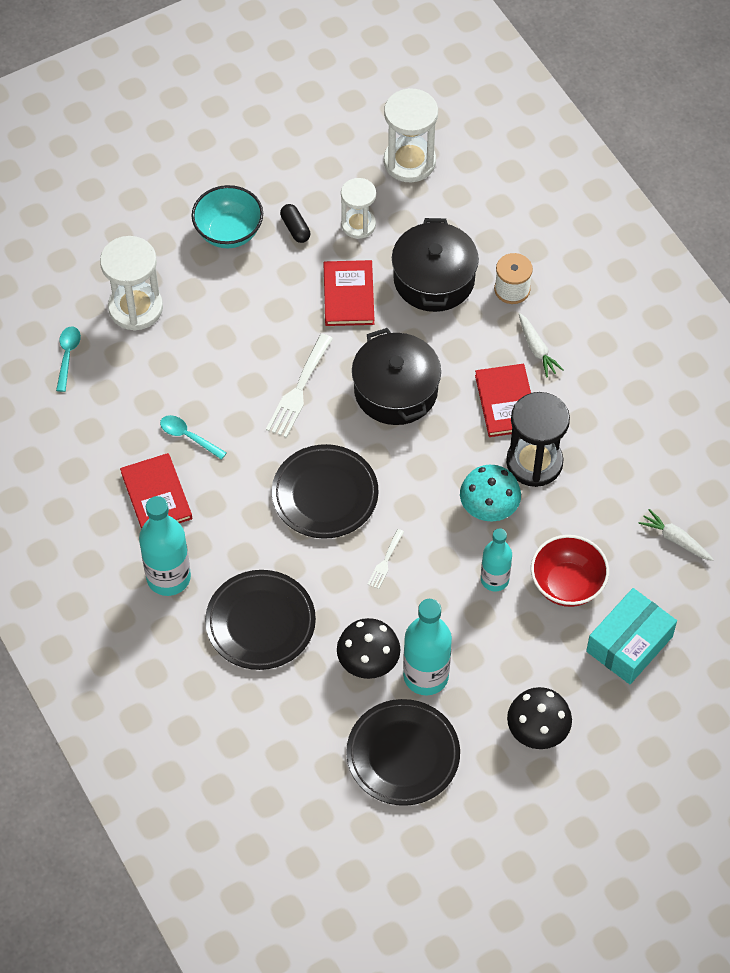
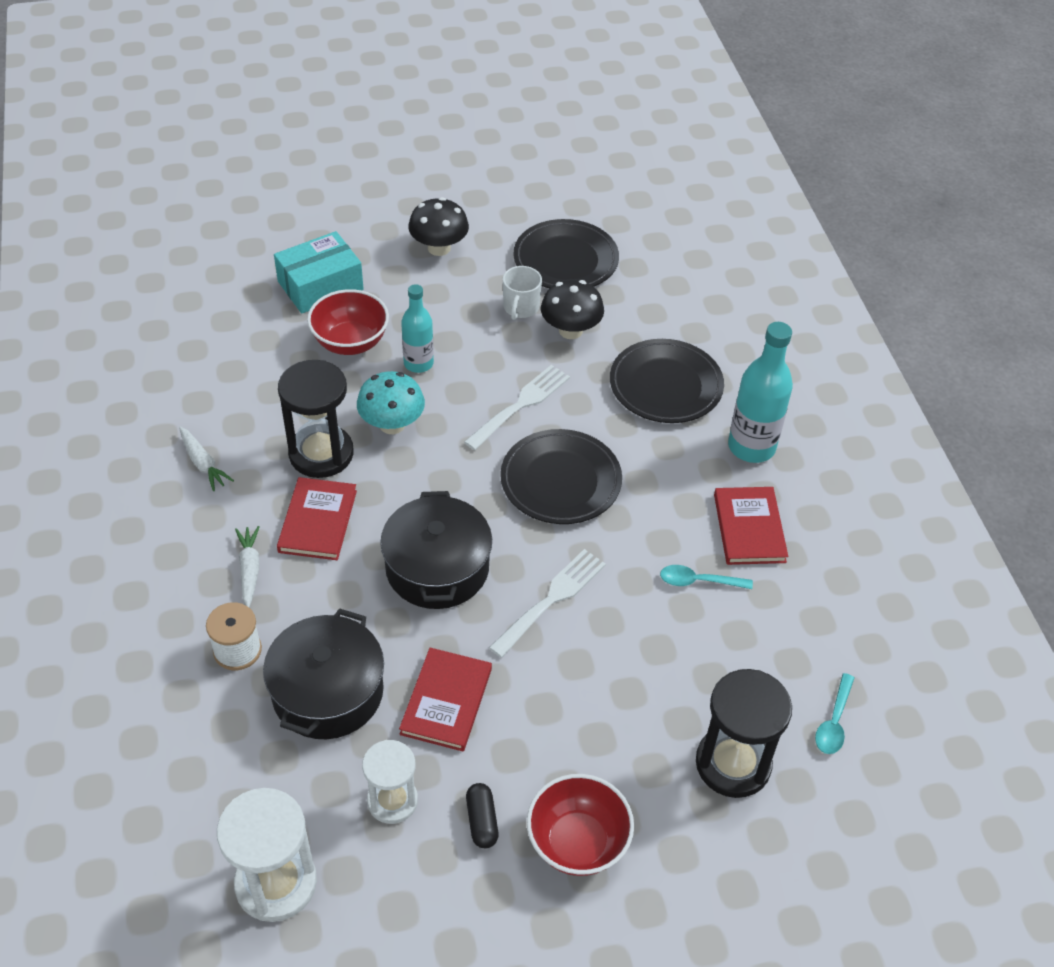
camera: 165 degrees left, 10 degrees down
(135, 308) = (733, 764): white hourglass -> black hourglass
(188, 437) = (698, 581): turquoise spoon -> turquoise spoon turned 135 degrees clockwise
(229, 232) = (577, 842): turquoise bowl -> red bowl
(385, 561) = (520, 405): white fork -> white fork, size x1.87
(426, 676) = (520, 308): turquoise bottle -> white mug
(675, 539) = (222, 351): white carrot -> white carrot (203, 463)

